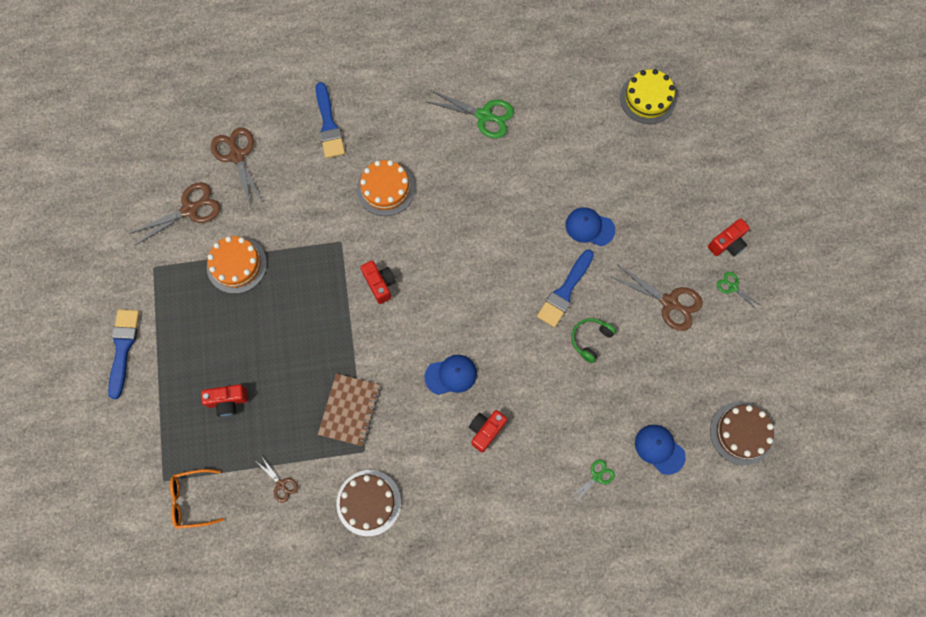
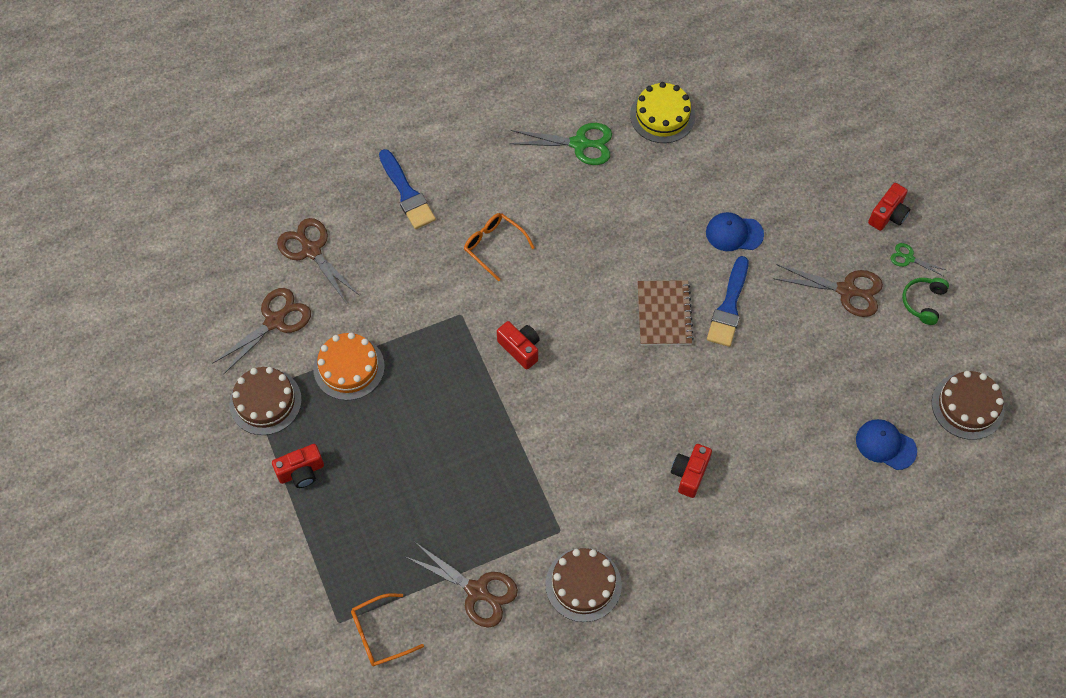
camera: 15 degrees left, 10 degrees down
(123, 348) = (244, 490): blue brush -> none
(162, 277) = (265, 402): none -> brown cake
(228, 401) = (386, 517): red camera -> red camera (301, 472)
(281, 484) = (477, 591): brown scissors -> brown scissors, size x1.91
(349, 410) = (529, 491): brown notebook -> brown notebook (664, 314)
(385, 189) = (494, 246): orange cake -> orange glasses
(451, 375) = (632, 425): blue cap -> none
(590, 339) = (773, 350): green headphones -> green headphones (923, 302)
(597, 477) = (827, 491): green scissors -> none
(647, 98) = (753, 85): yellow cake -> yellow cake (662, 116)

